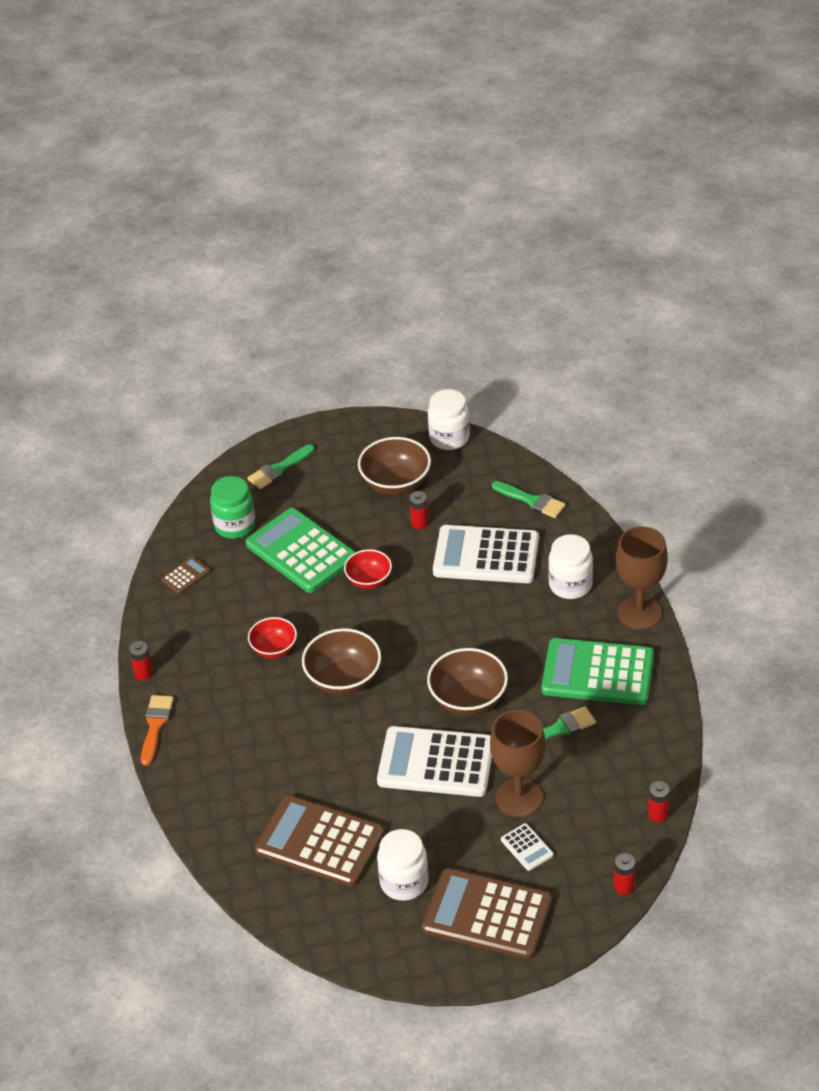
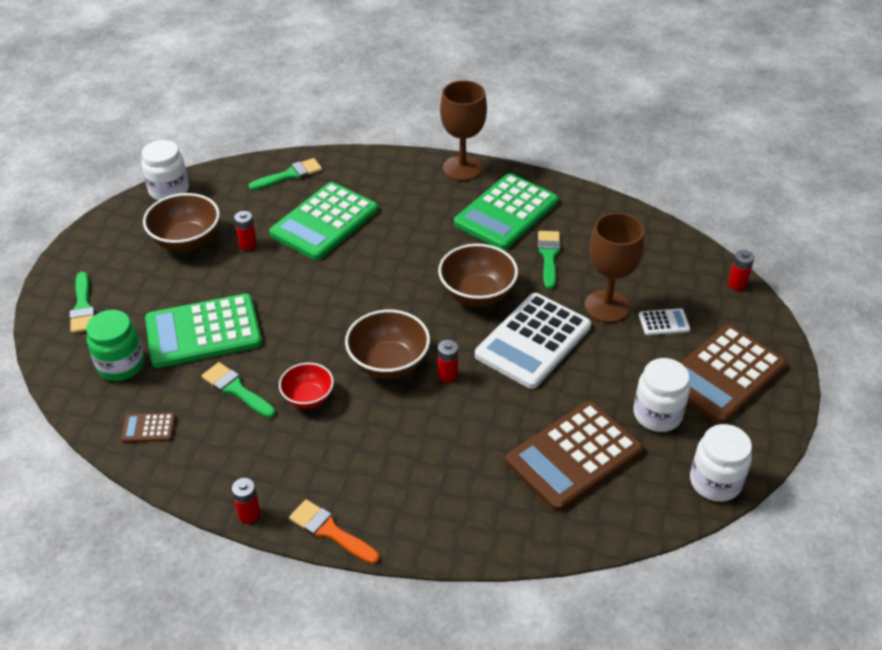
camera: 65 degrees left, 0 degrees up
(186, 576) = (148, 428): brown calculator -> brown calculator turned 75 degrees counterclockwise
(254, 603) = (236, 389): none -> green brush
(369, 580) = (284, 301): red bowl -> none
(486, 555) = (324, 222): white calculator -> green calculator
(570, 585) = (401, 190): white jar -> white jar (715, 482)
(658, 814) = (674, 238): red battery -> red battery (447, 375)

